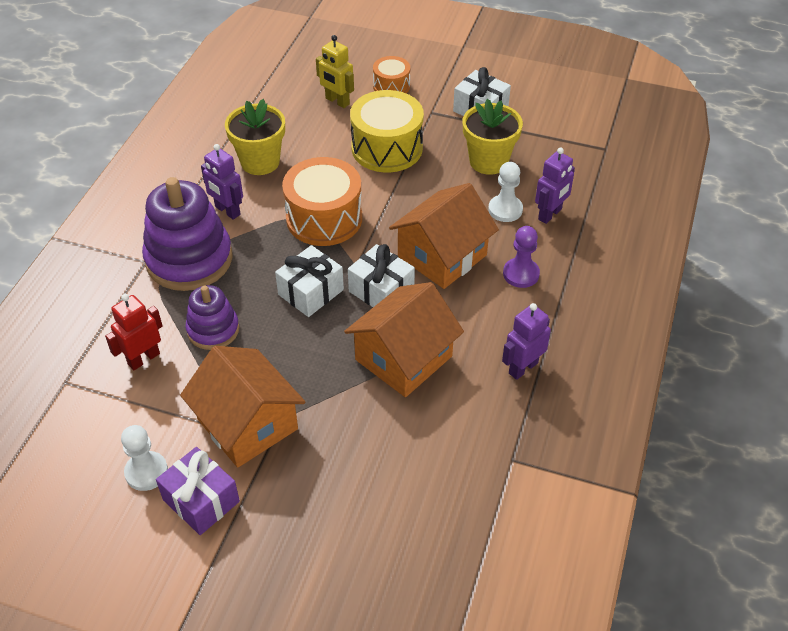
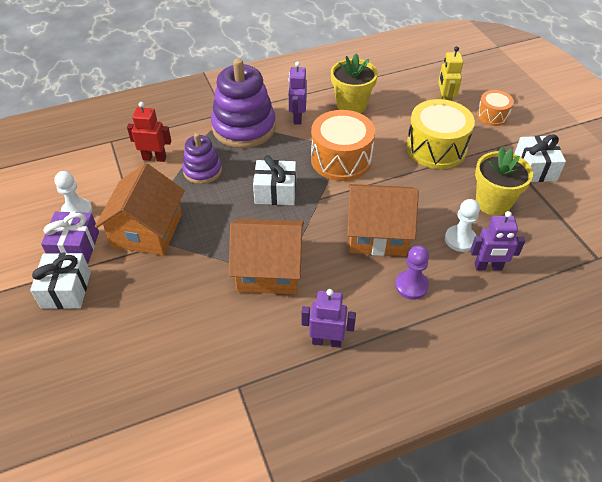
camera: 50 degrees right, 0 degrees up
(381, 291) = (313, 223): white gift -> white gift (66, 290)

